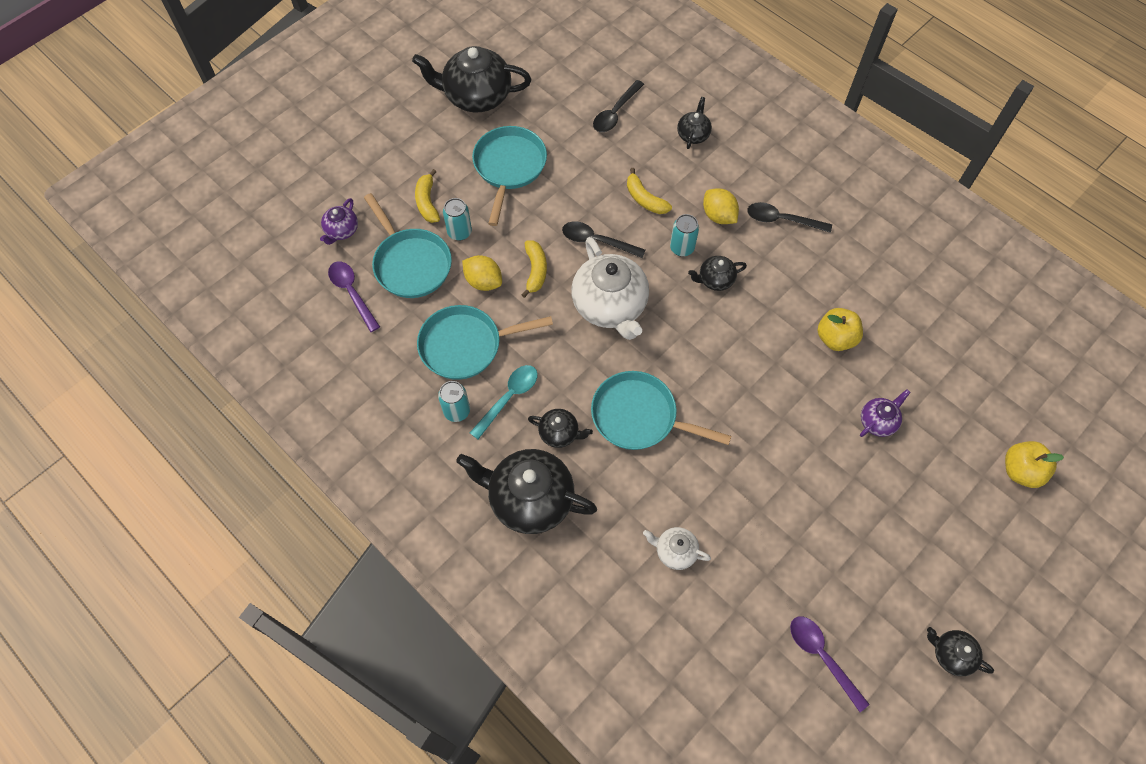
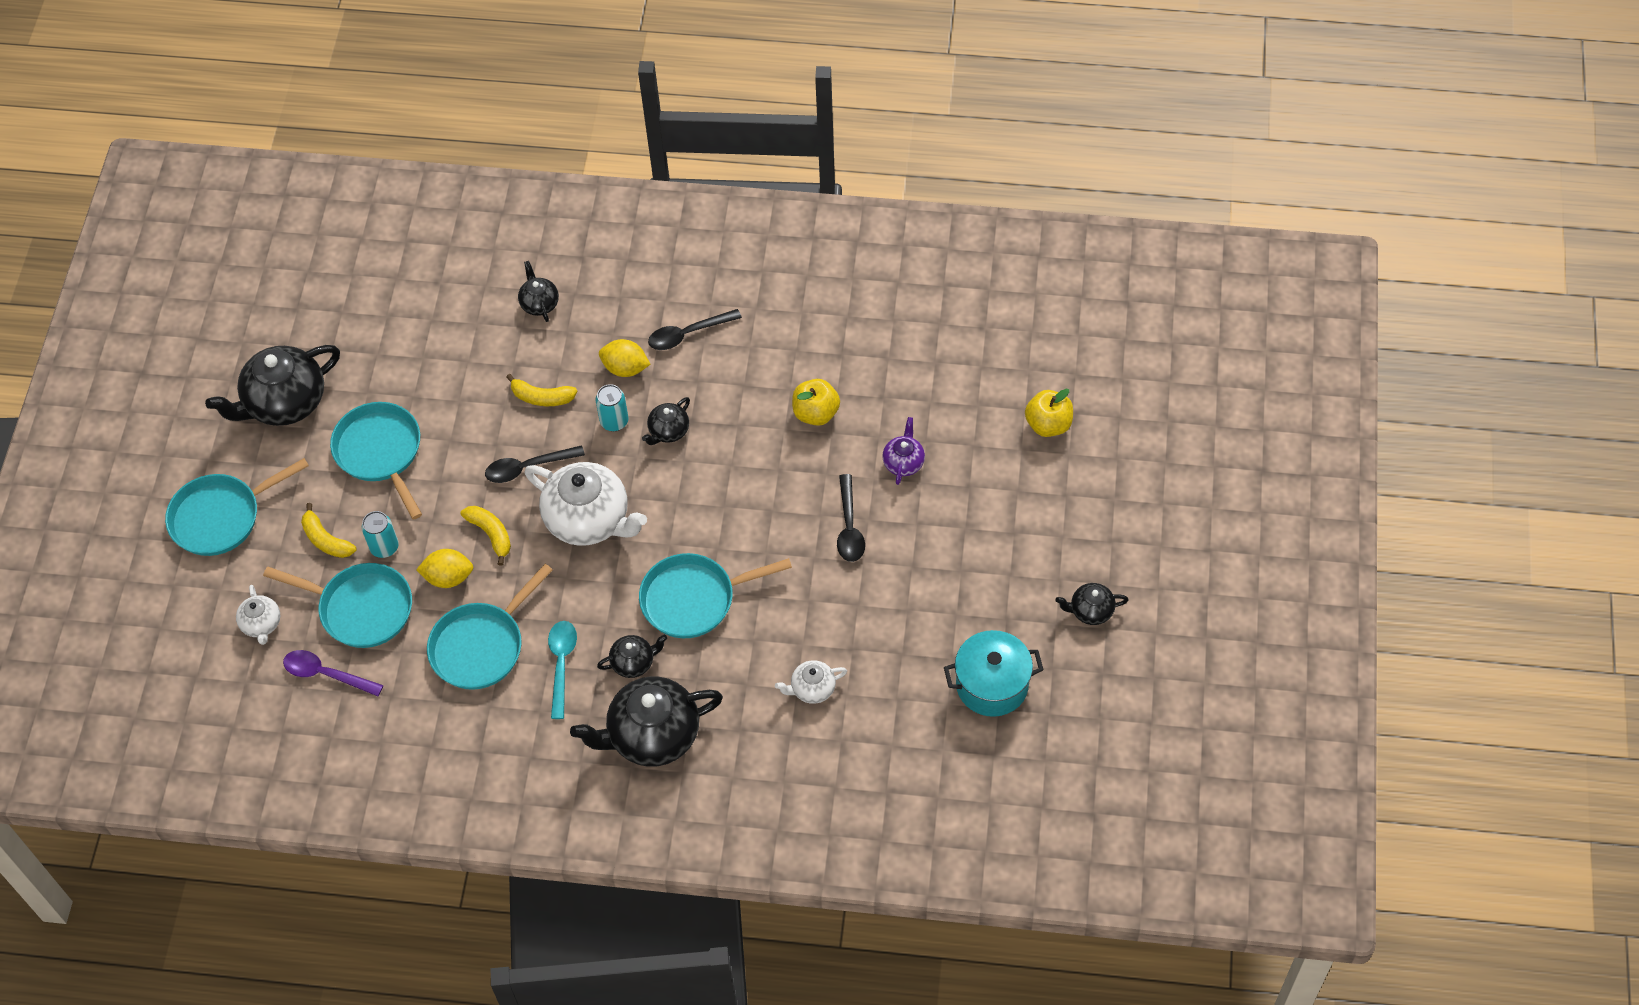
camera: 35 degrees left, 5 degrees down
(341, 231) = (261, 624): purple teapot -> white teapot
(377, 144) = (221, 517): none -> turquoise pan
(457, 411) = (522, 708): turquoise can -> none
(615, 113) = (444, 330): black spoon -> black spoon (849, 527)
(821, 656) = (992, 685): purple spoon -> turquoise pot

